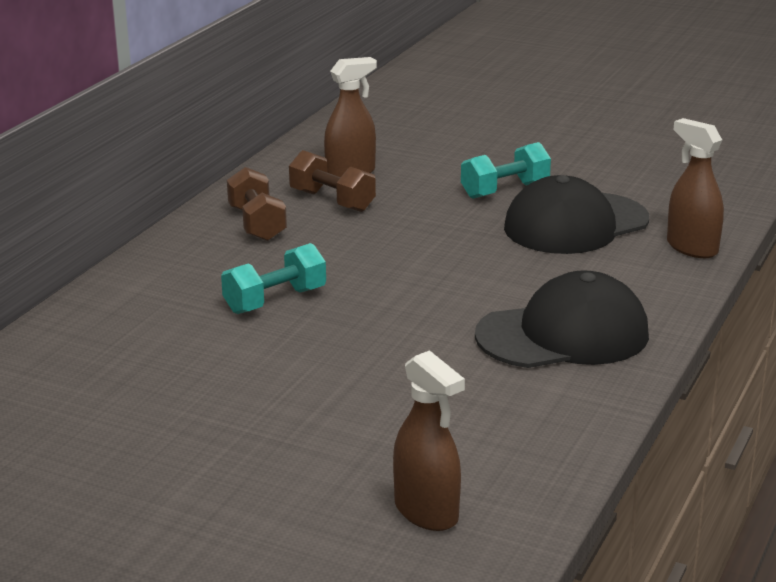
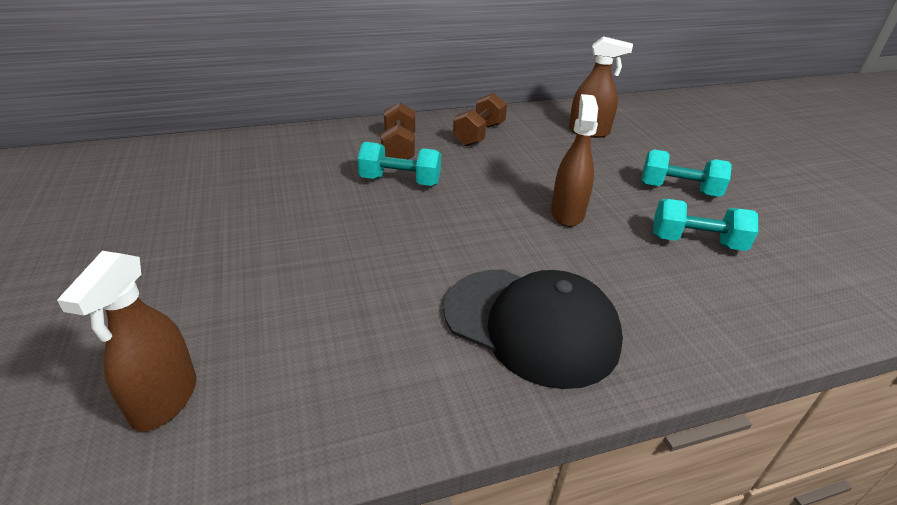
camera: 45 degrees right, 10 degrees up
(332, 201) = (546, 142): brown dumbbell -> brown dumbbell (399, 148)
(575, 224) = (696, 242): black cap -> turquoise dumbbell
(691, 248) = (781, 322): brown spray bottle -> brown spray bottle (567, 213)

